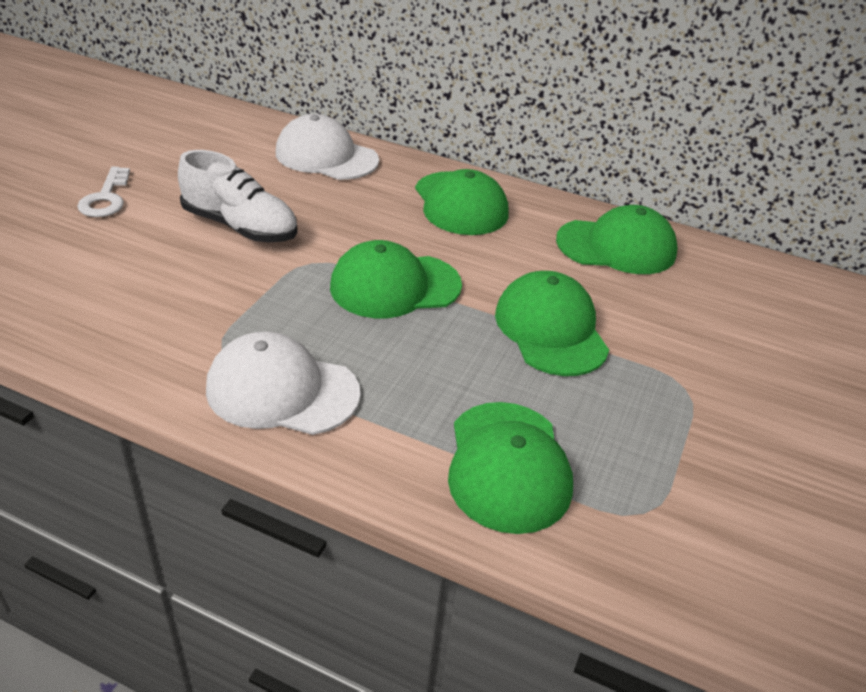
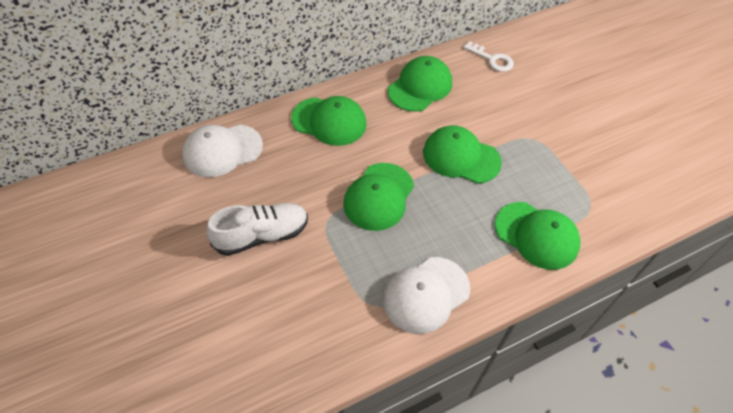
camera: 50 degrees left, 15 degrees up
(106, 198) = (163, 292): white key -> white key (492, 59)

